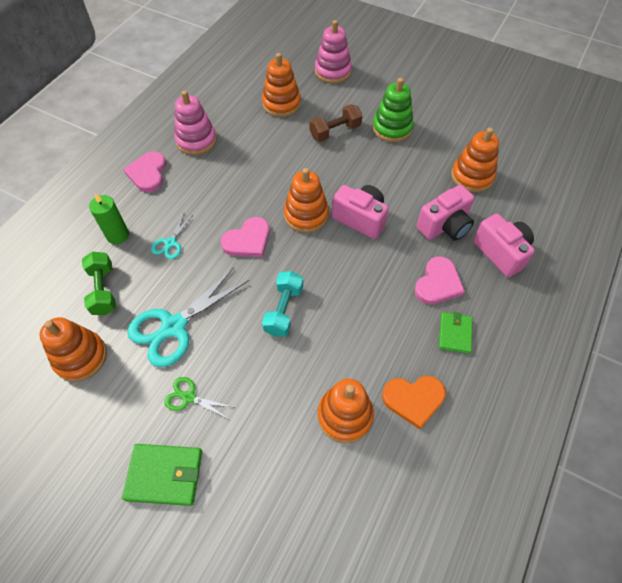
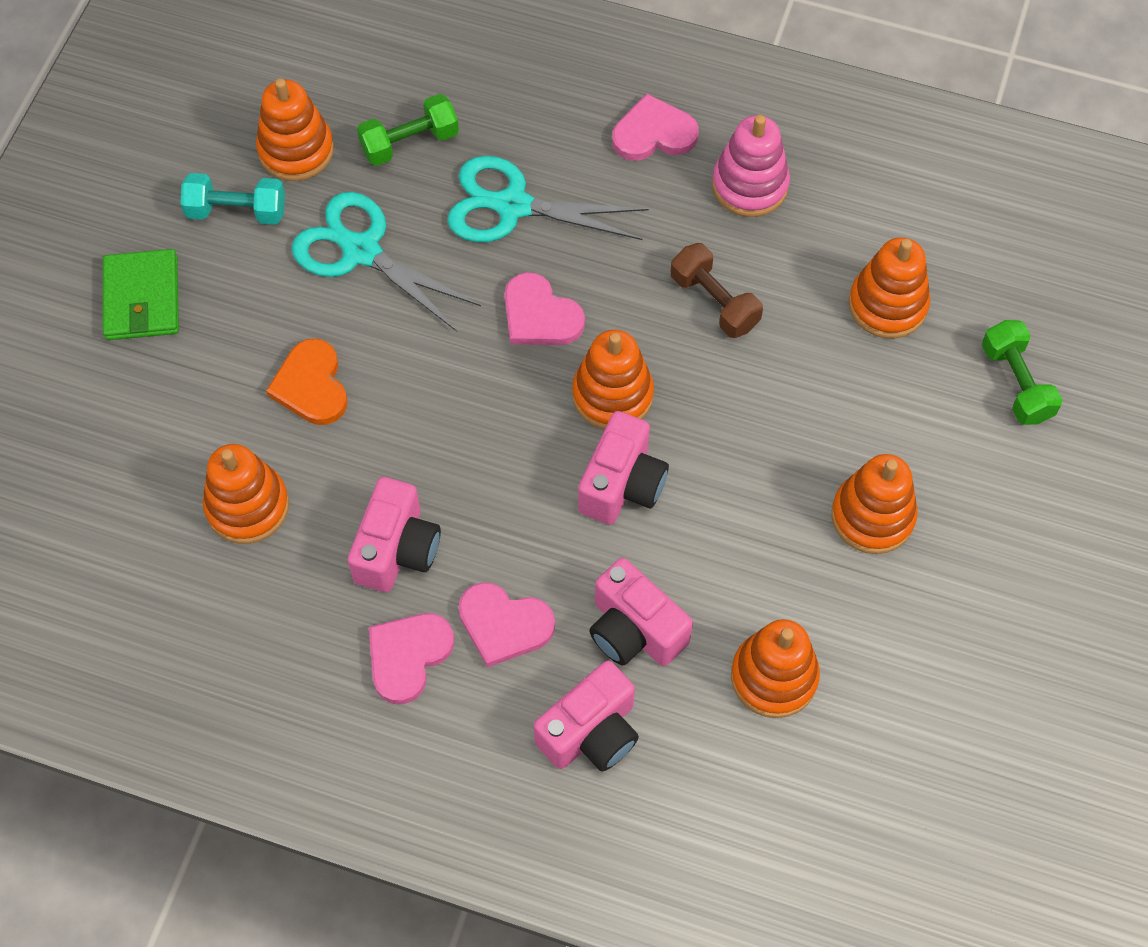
camera: 80 degrees right, 5 degrees up
(118, 235) = (514, 129): green candle -> none
(170, 243) = (513, 206): turquoise scissors -> turquoise scissors, size x2.00
(189, 397) = (252, 299): green scissors -> none
(284, 310) = (413, 394): turquoise dumbbell -> turquoise dumbbell (237, 211)
(333, 71) = (1016, 383): pink stacking toy -> green dumbbell
(335, 131) = (835, 412): brown dumbbell -> brown dumbbell (714, 302)
(386, 331) = (397, 550): none -> pink camera
(392, 128) = (872, 516): green stacking toy -> orange stacking toy
(413, 399) = (283, 600): orange heart -> orange heart (311, 385)
(455, 333) = (408, 656): green wallet -> pink heart

